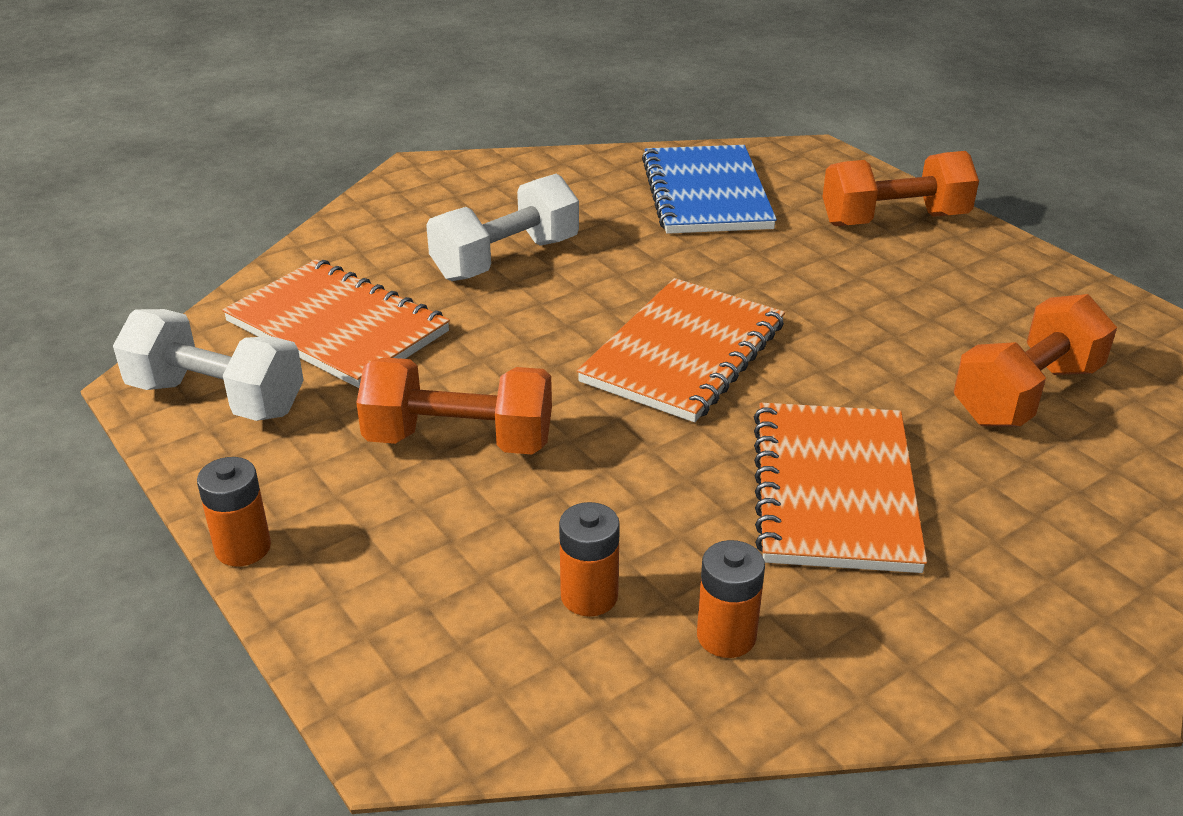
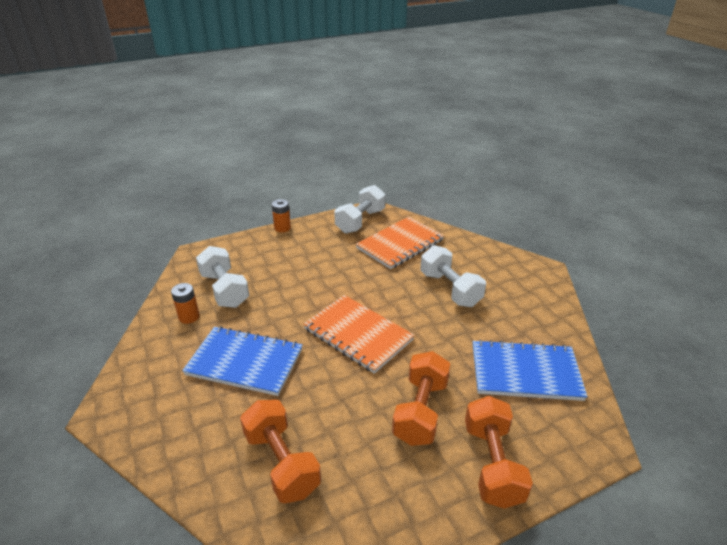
camera: 100 degrees right, 0 degrees up
(459, 441) = (317, 268): orange dumbbell -> orange dumbbell (420, 411)
(589, 596) = (224, 290): orange battery -> white dumbbell
(834, 490) = (245, 362): orange notebook -> blue notebook

